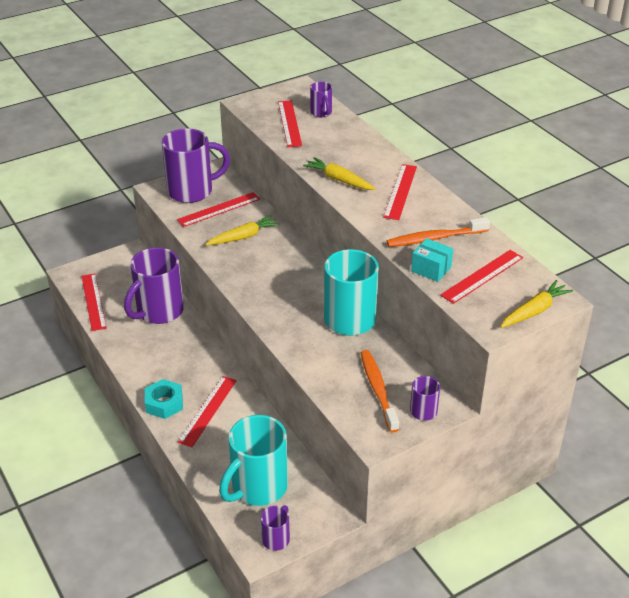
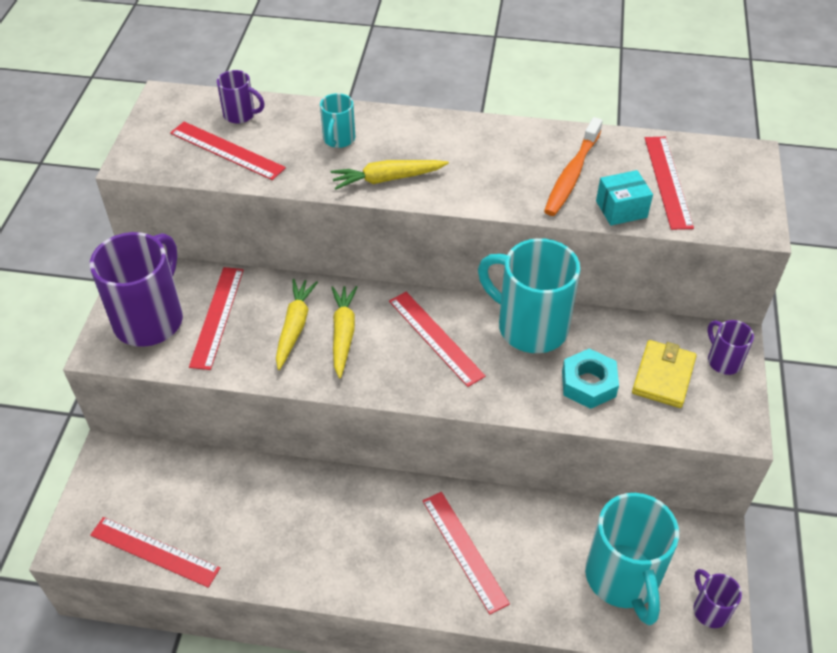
camera: 50 degrees left, 10 degrees up
(159, 311) = (249, 493): purple mug -> none
(164, 403) = (413, 587): turquoise nut -> turquoise nut (588, 384)
(347, 150) = (338, 139): none -> turquoise mug
(378, 390) = (663, 376): orange toothbrush -> yellow wallet
(400, 191) = (463, 148): red ruler -> red ruler (435, 338)
(534, 311) = (754, 182): yellow carrot -> yellow carrot (343, 334)

